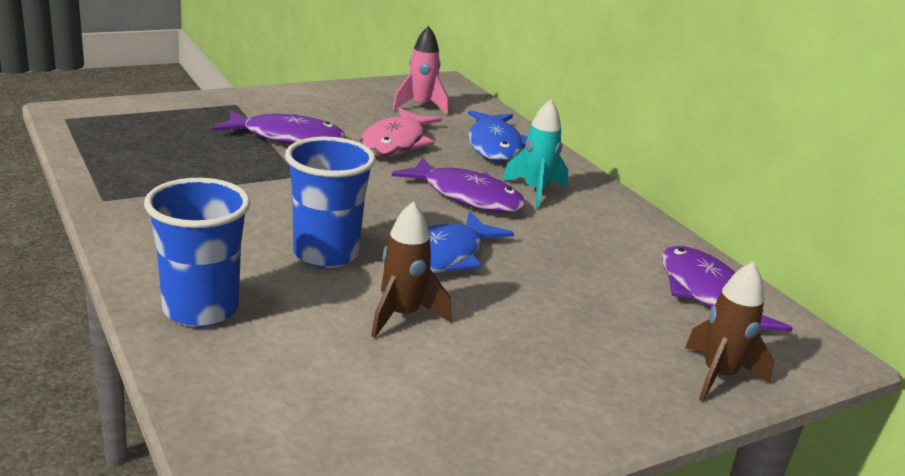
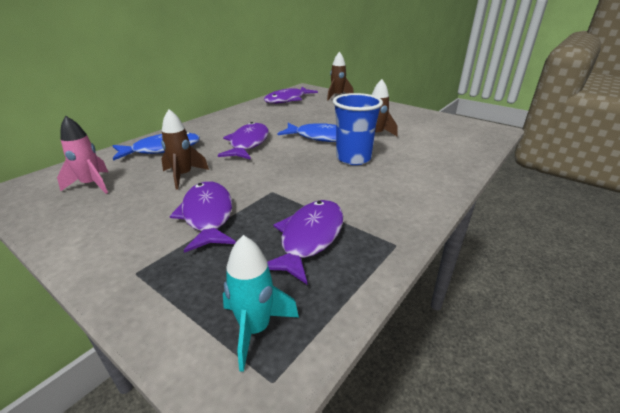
camera: 110 degrees left, 5 degrees up
(180, 166) = (309, 238): none -> purple fish
(200, 309) = (438, 169): blue cup -> none
(396, 143) = (183, 176): pink fish -> brown rocket
(535, 191) = (223, 132): turquoise rocket -> turquoise rocket (255, 329)

